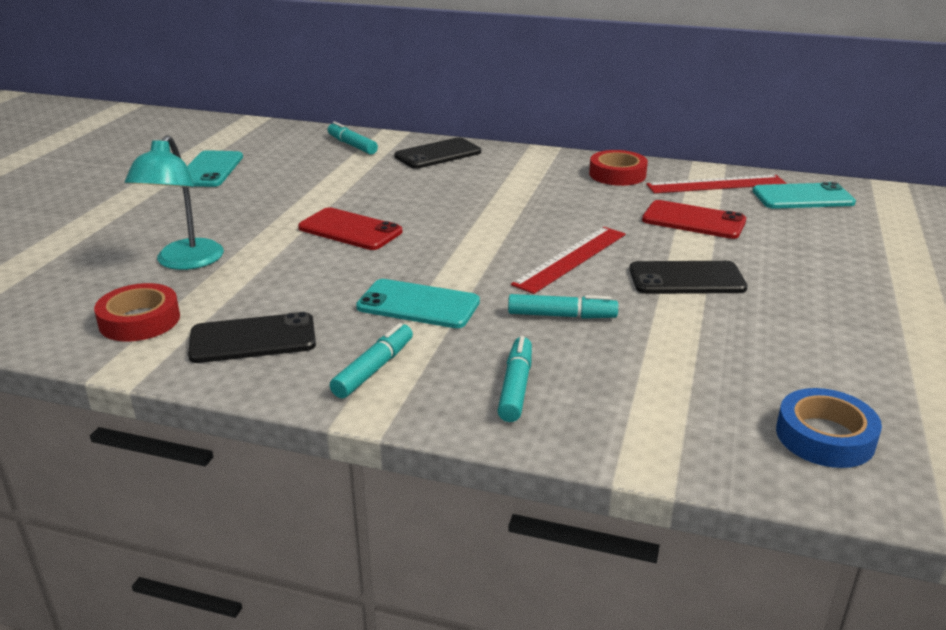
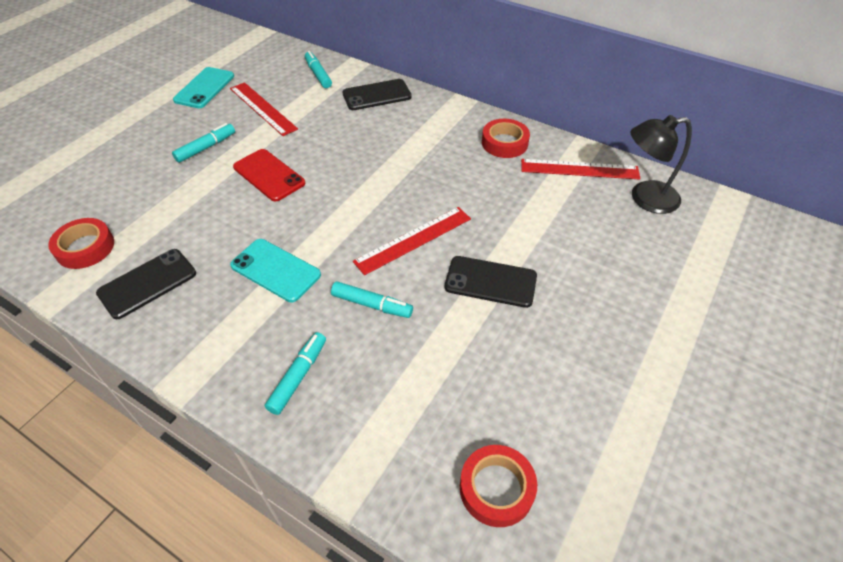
camera: 15 degrees right, 20 degrees up
(185, 262) = (141, 190): turquoise lamp -> none
(253, 339) = (147, 283): black phone -> black phone turned 45 degrees counterclockwise
(300, 178) = (262, 108): none -> red ruler
(373, 369) = (211, 334): turquoise marker -> turquoise marker (206, 148)
(693, 220) = (535, 212): red phone -> none
(803, 197) = (645, 198): turquoise phone -> black lamp
(825, 436) = (496, 488): blue tape -> red tape

